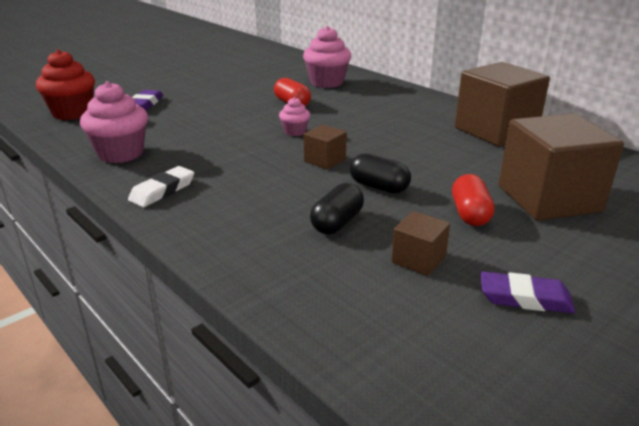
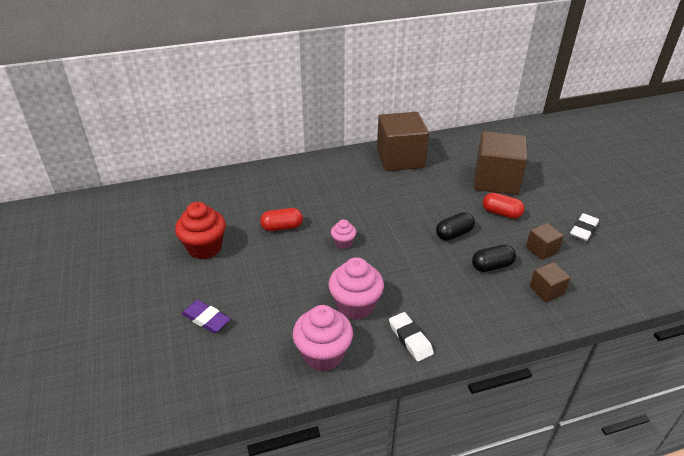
camera: 65 degrees left, 10 degrees up
(72, 113) = (187, 381): red cupcake -> red cupcake (204, 248)
(325, 160) = (403, 244): brown cube -> brown cube (546, 290)
(327, 82) = (248, 194): pink cupcake -> pink cupcake (355, 305)
(337, 223) = (492, 266): black capsule -> black capsule turned 75 degrees counterclockwise
(525, 298) = (583, 230): purple eraser -> white eraser

